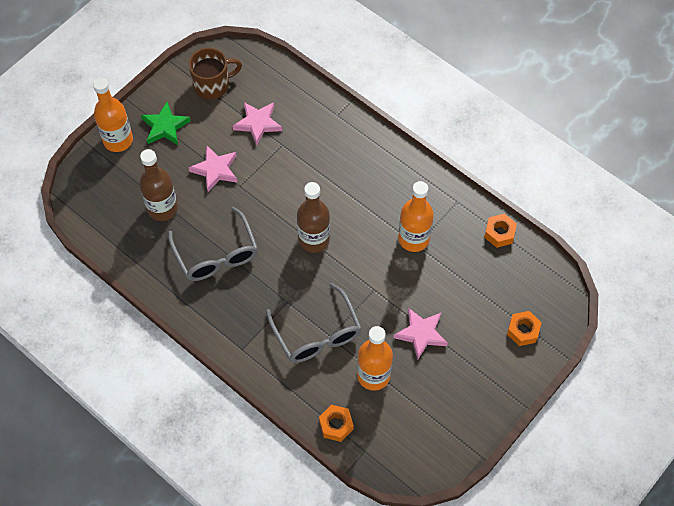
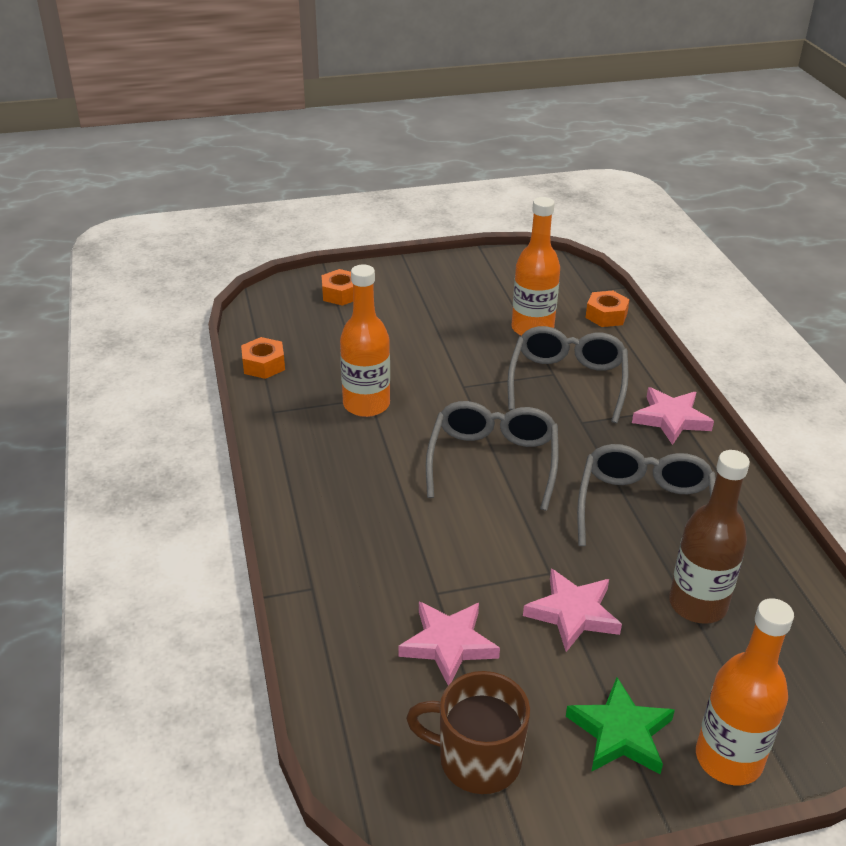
camera: 145 degrees left, 25 degrees down
(314, 240) = (493, 461): brown bottle -> grey glasses
(421, 334) = (448, 334): pink star -> pink star (671, 419)

